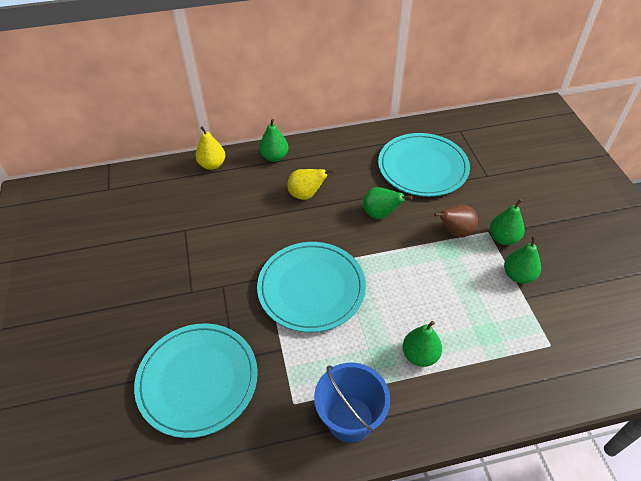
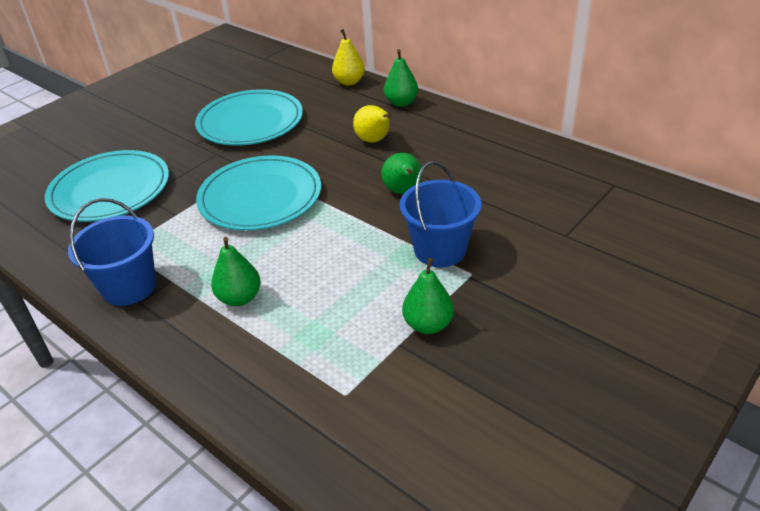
camera: 55 degrees right, 10 degrees down
(422, 167) = (511, 186): turquoise plate -> turquoise plate (250, 122)
(455, 232) = (440, 250): brown pear -> blue bucket
(503, 238) = (475, 289): green pear -> none

